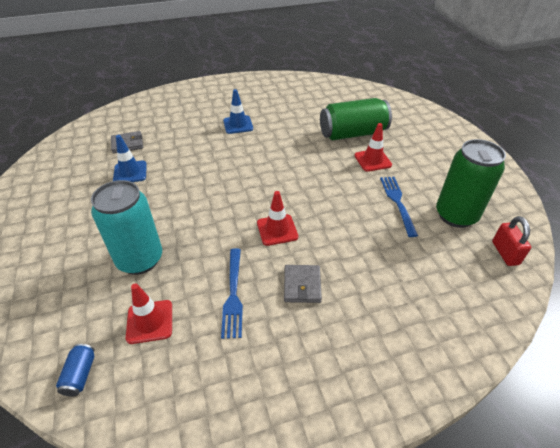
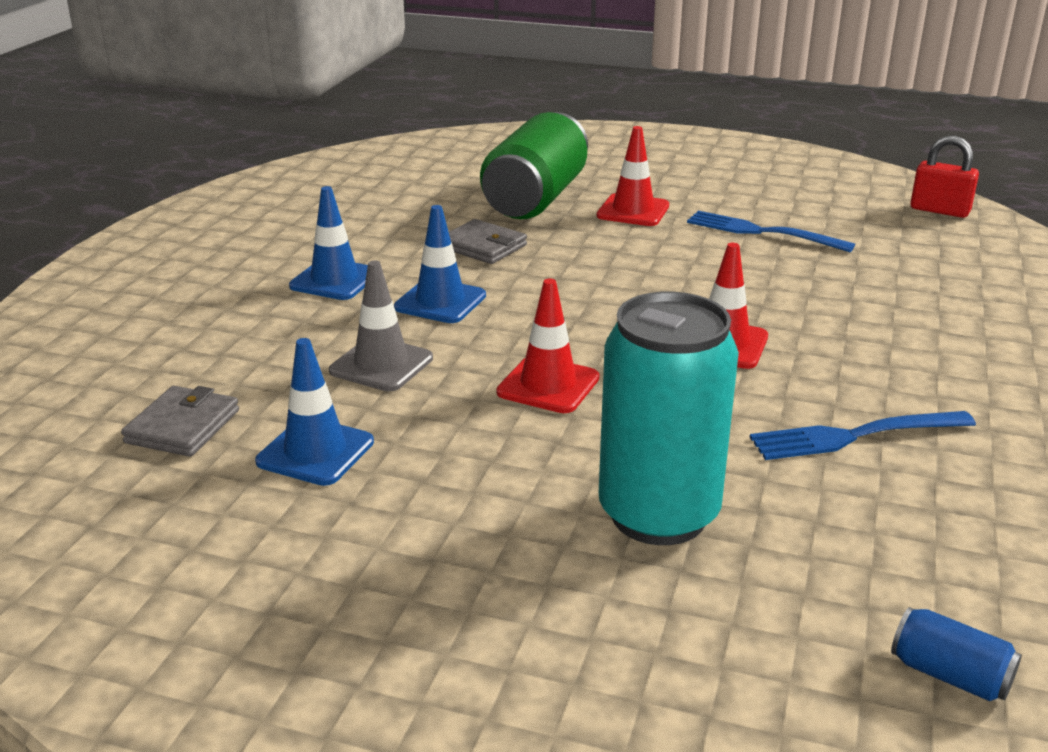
camera: 55 degrees left, 15 degrees down
(150, 321) = (857, 547): red traffic cone -> red traffic cone (548, 385)
(190, 160) = (381, 365): none -> grey traffic cone
(233, 294) = (854, 436): blue fork -> blue fork turned 135 degrees clockwise
(244, 151) = (440, 302): none -> blue traffic cone
(302, 285) = (884, 367): grey wallet -> grey wallet (483, 246)
(456, 215) = (835, 208): green can -> none

